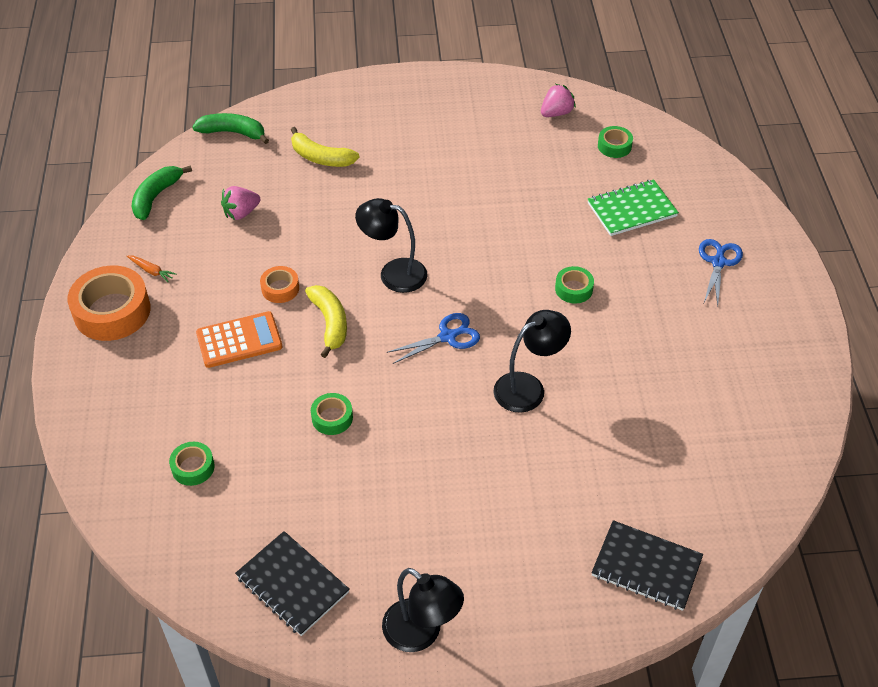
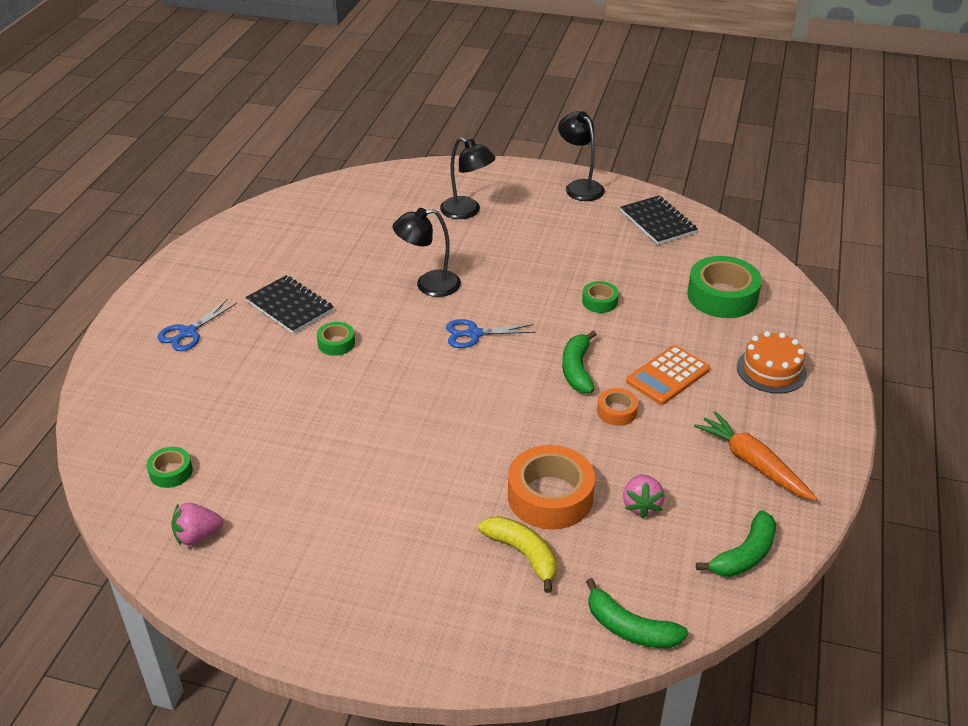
camera: 160 degrees left, 10 degrees down
(112, 311) = (796, 432): orange tape -> orange tape (550, 496)
(135, 376) = (771, 370): none -> orange cake
(151, 271) = (753, 463): orange carrot -> orange carrot, size x2.18
(193, 467) = (722, 296): green tape -> green tape, size x1.98
(239, 340) = (668, 376): orange calculator -> orange calculator turned 45 degrees counterclockwise
(241, 213) = (641, 505): pink strawberry -> pink strawberry turned 105 degrees clockwise
(330, 323) = (577, 369): yellow banana -> green banana
(393, 273) = (497, 398): black lamp -> black lamp (467, 211)
(631, 210) = (219, 398): green notebook -> none
(646, 567) = (418, 183): black notebook -> black notebook (290, 306)

